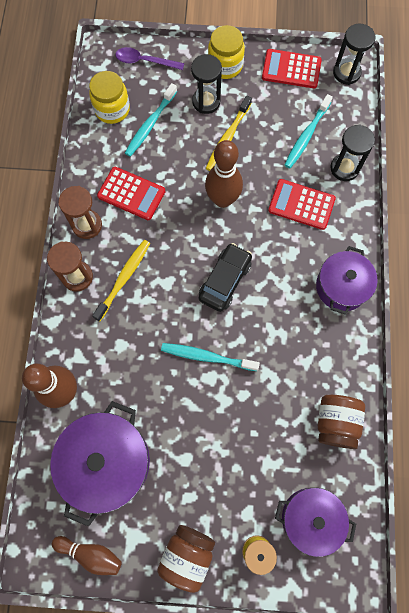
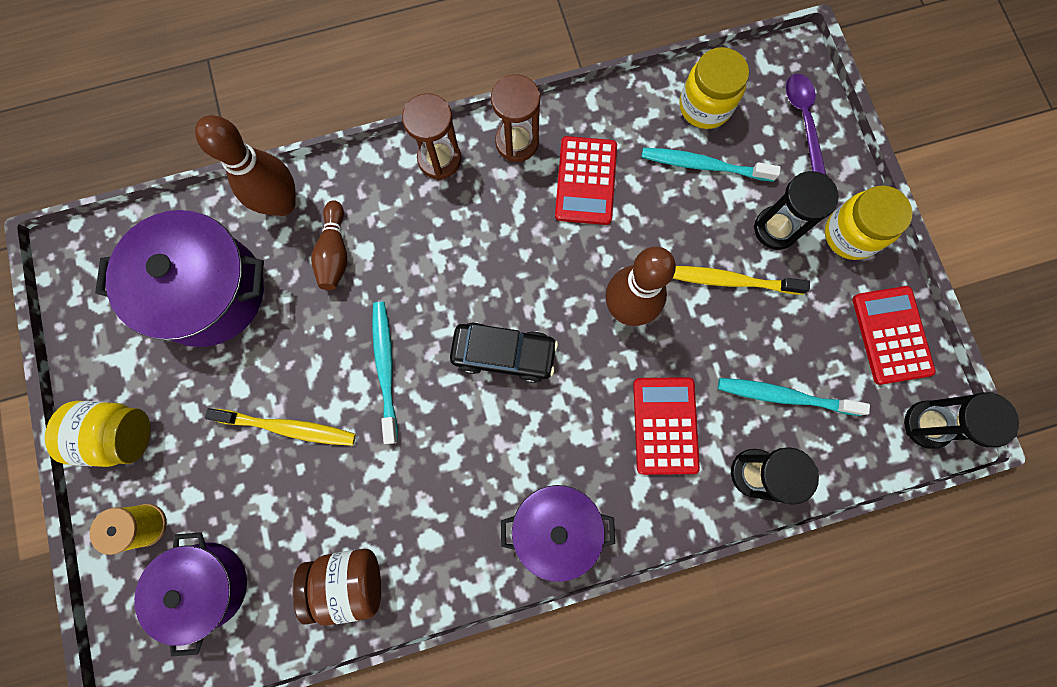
camera: 70 degrees right, 5 degrees up
(91, 553) = (92, 315): brown bowling pin -> brown bowling pin (335, 252)
(124, 278) = (458, 218): yellow toothbrush -> yellow toothbrush (288, 428)
(187, 554) = (120, 435): brown jar -> yellow jar

